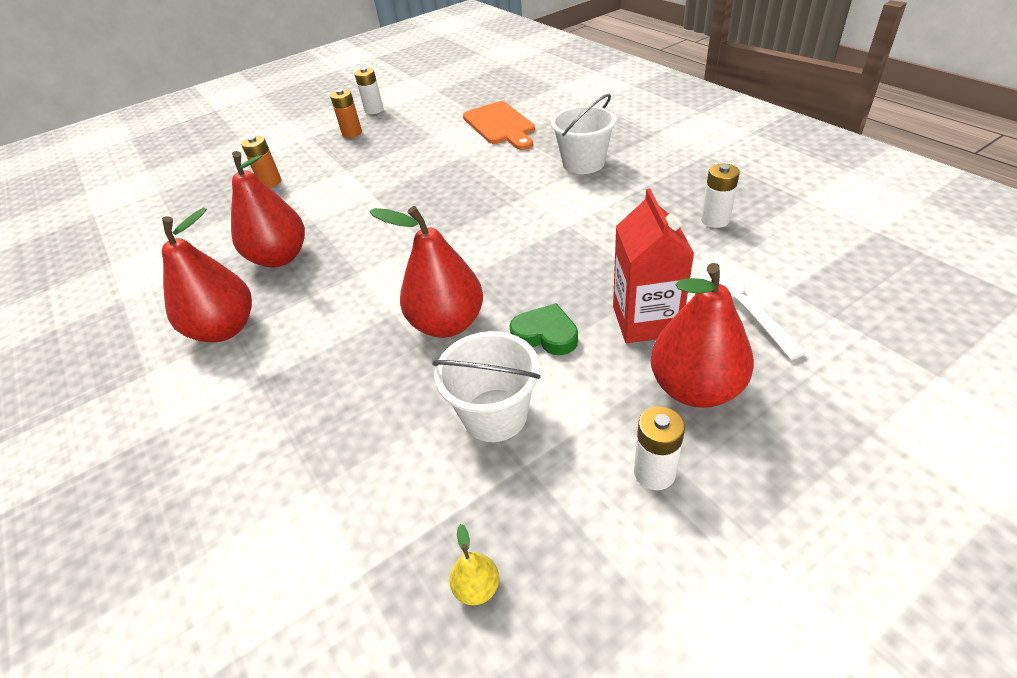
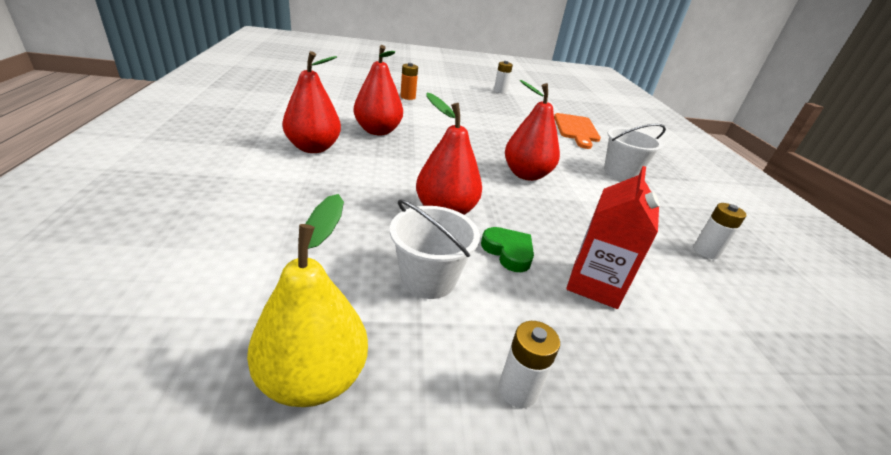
camera: 20 degrees right, 10 degrees down
(352, 133) = (476, 96): orange battery -> none
(477, 587) = (313, 378): yellow pear -> yellow pear, size x2.41
(695, 388) = (602, 352): red pear -> red pear (526, 175)
(739, 306) = (686, 317): white spoon -> none

